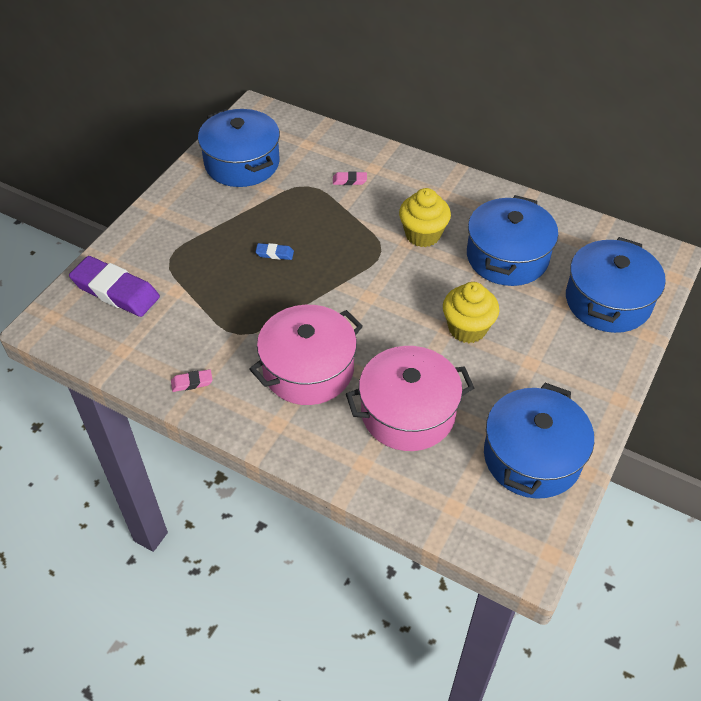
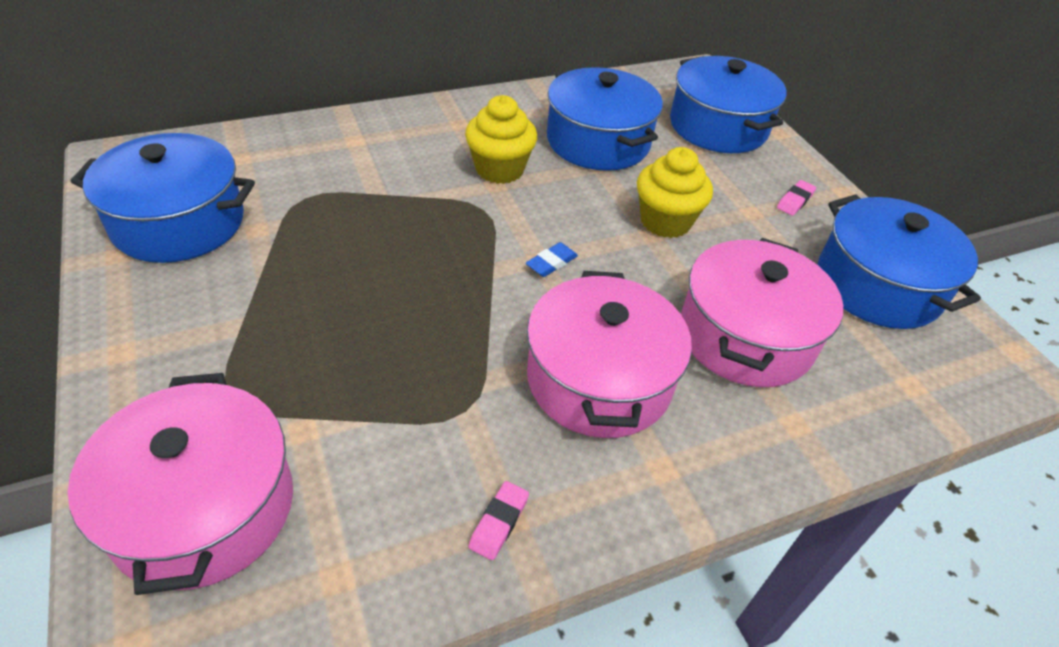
camera: 55 degrees left, 5 degrees down
(115, 291) = (203, 507): purple eraser -> pink pot
(274, 254) = (372, 290): blue eraser -> blue eraser (551, 263)
(349, 180) = (347, 165): pink eraser -> pink eraser (795, 201)

